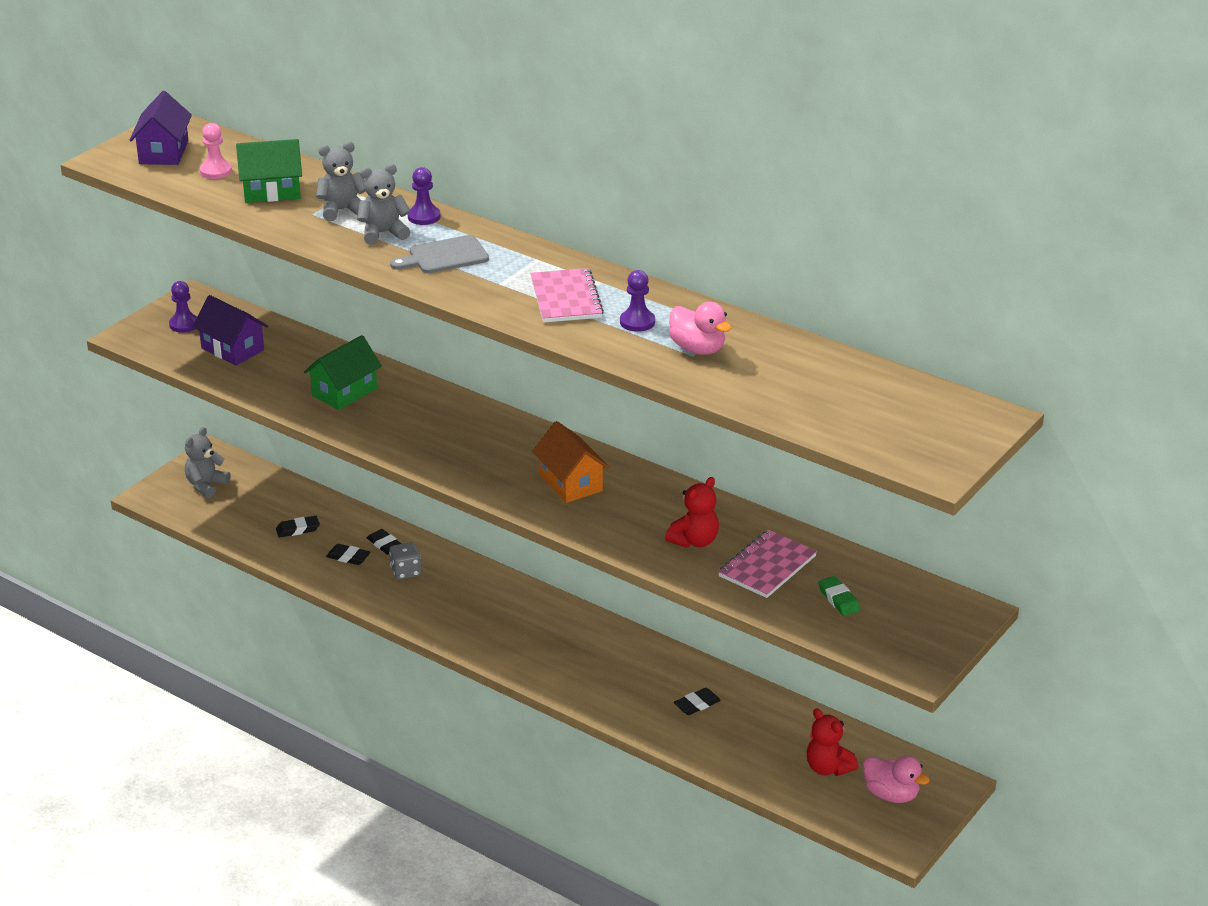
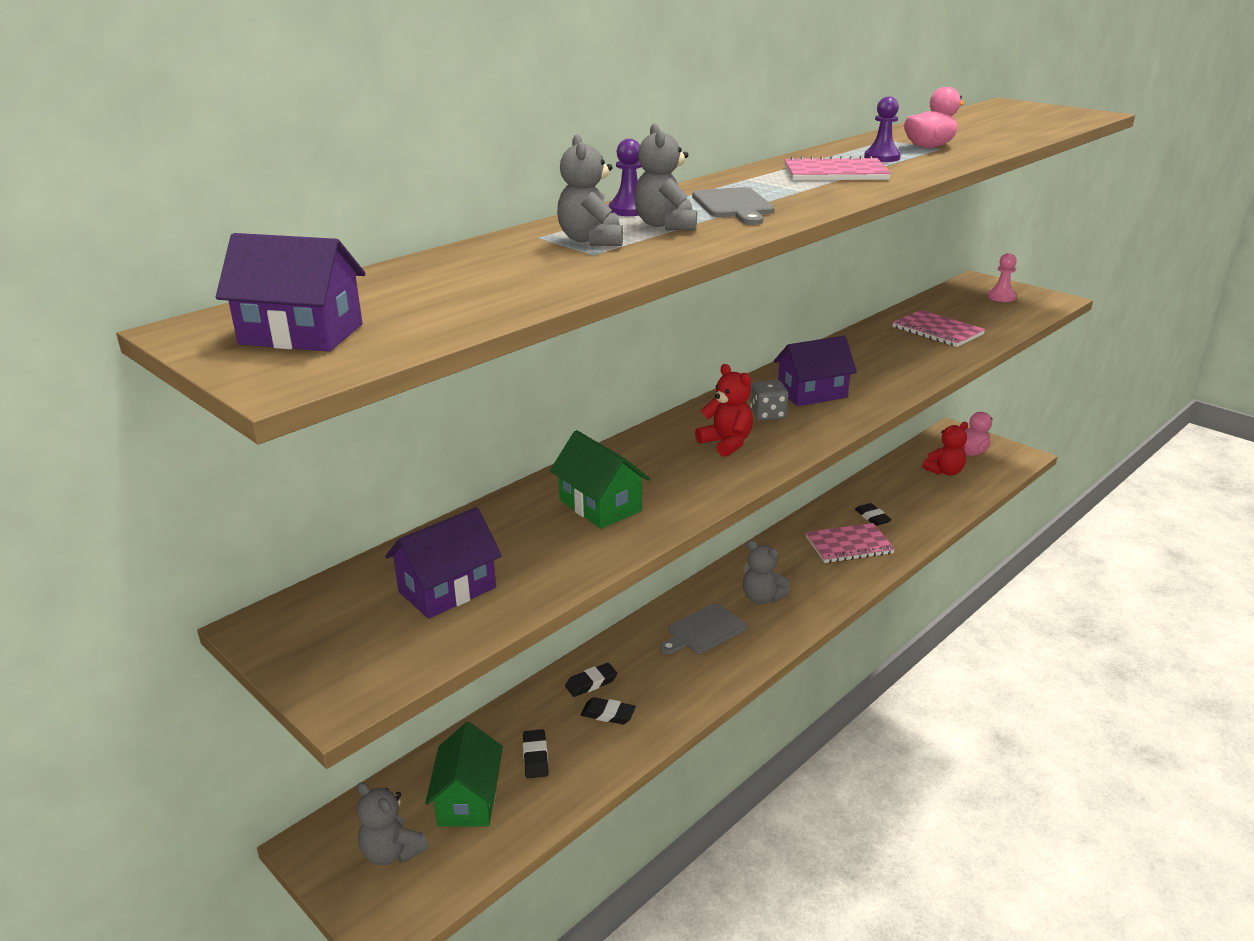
camera: 80 degrees left, 5 degrees down
(184, 324) = (344, 635): purple pawn -> none
(216, 171) = (411, 301): pink pawn -> pink pawn (1001, 297)
(272, 191) = (508, 271): green house -> green house (468, 799)
(348, 557) = (608, 714): black eraser -> black eraser turned 75 degrees clockwise
(406, 572) = (648, 670): grey dice -> grey dice (768, 415)
(465, 598) = (704, 630): none -> grey cutting board
(523, 630) = (762, 598): none -> grey teddy bear
(570, 483) = (812, 393): orange house -> purple house
(633, 686) = (849, 545): none -> pink notebook
(694, 541) = (904, 352): red teddy bear -> red teddy bear (726, 443)
(838, 599) = (977, 313): green eraser -> none

